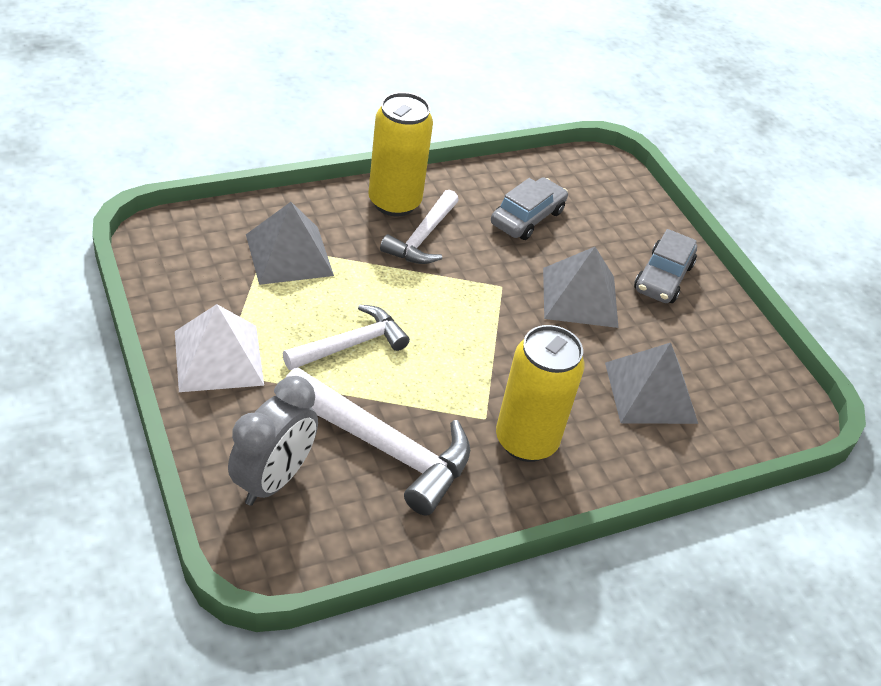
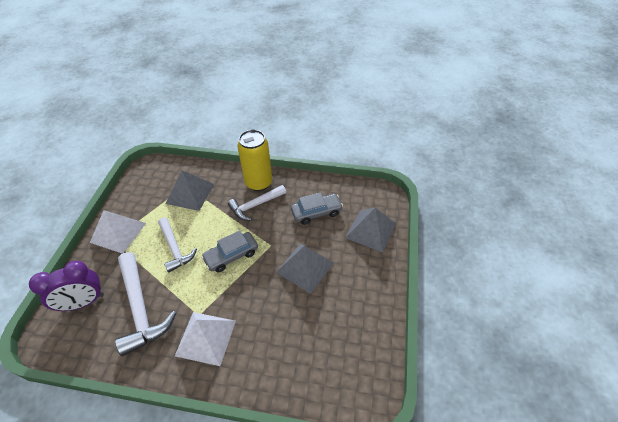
camera: 40 degrees right, 5 degrees up
(273, 480) = (83, 302): grey clock -> purple clock
(351, 345) = (175, 248): white hammer -> white hammer turned 60 degrees clockwise
(526, 441) = (206, 337): yellow can -> white pyramid
(650, 392) = (294, 340): grey pyramid -> grey pyramid (370, 230)
(663, 277) = (362, 274): grey car -> grey car (231, 255)

